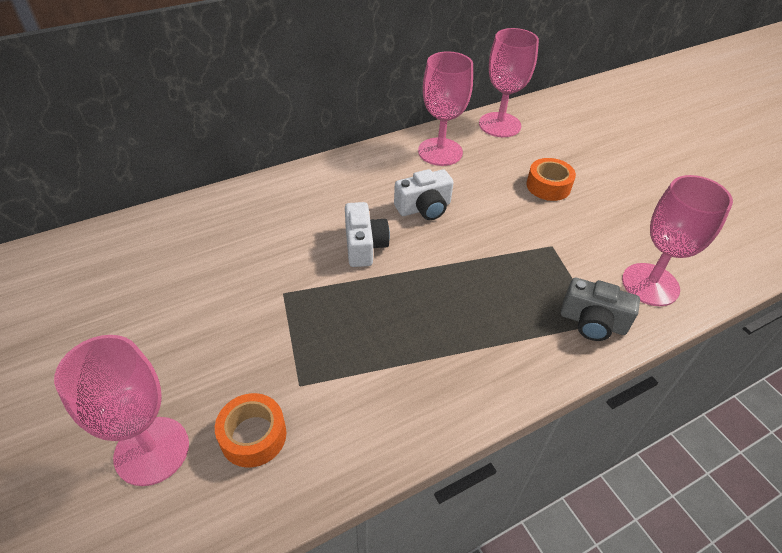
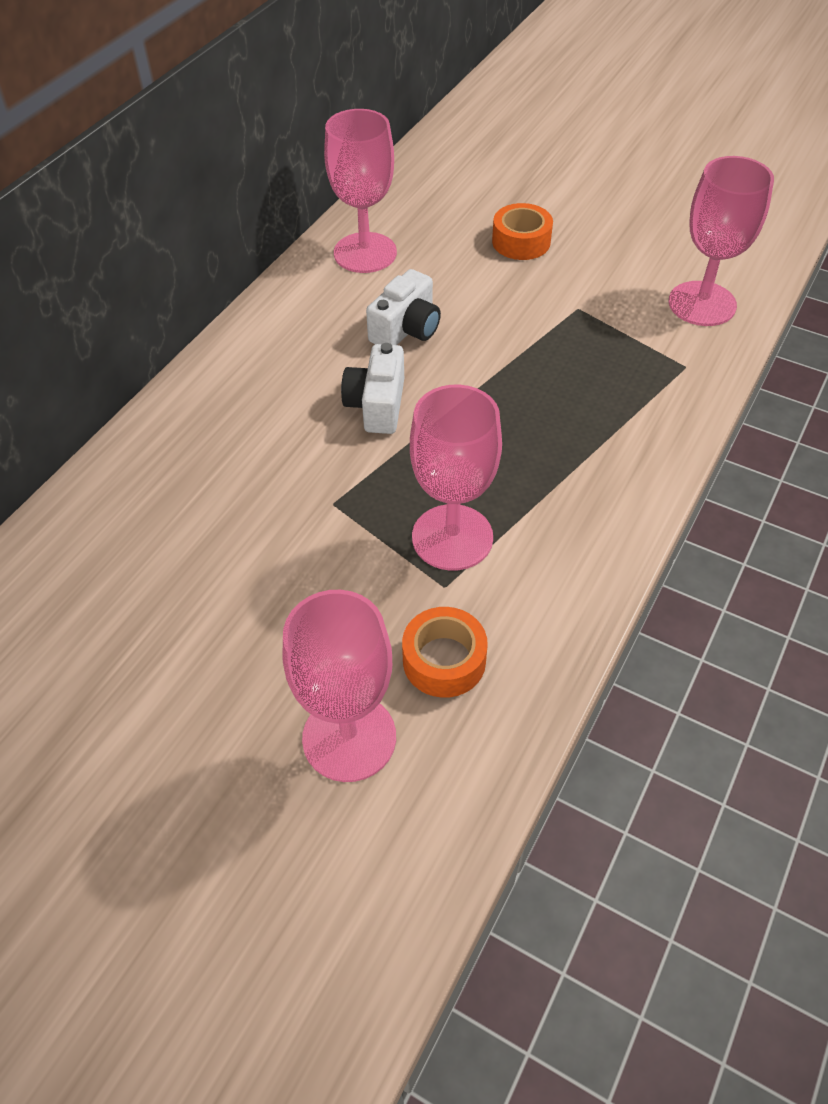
camera: 30 degrees left, 5 degrees up
(364, 246) = (377, 405): white camera -> white camera turned 135 degrees counterclockwise
(499, 125) = (406, 189): pink goblet -> pink goblet (452, 537)
(592, 322) = (678, 369): grey camera -> none

